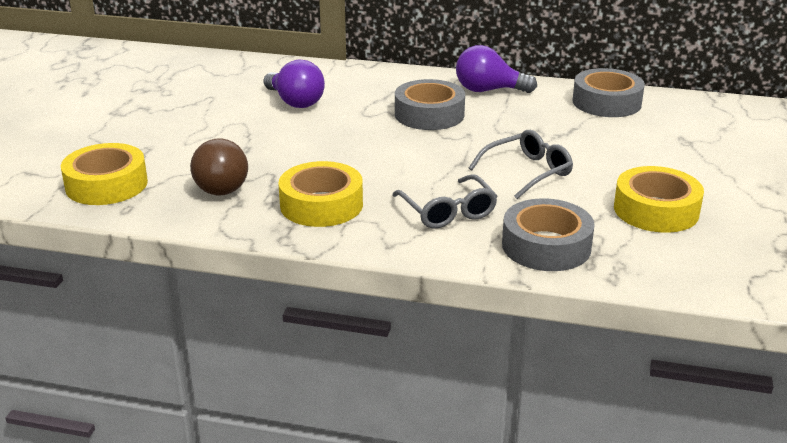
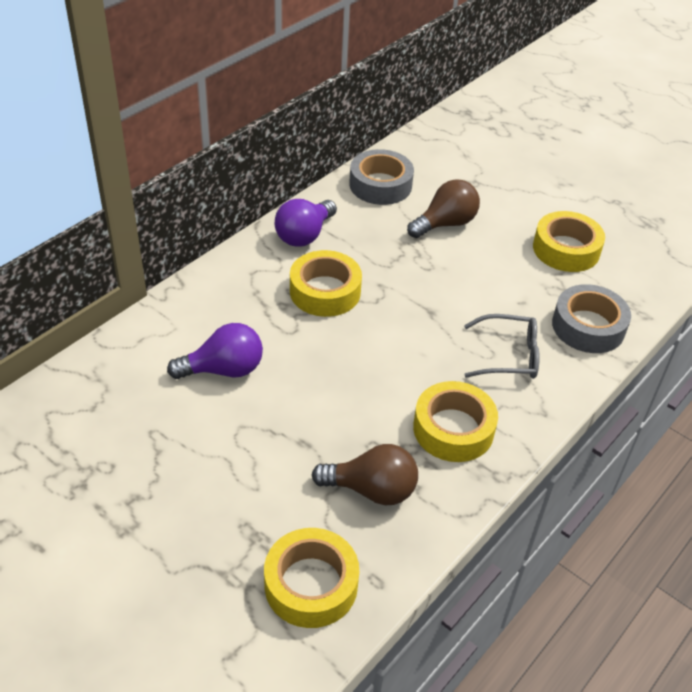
camera: 65 degrees left, 15 degrees up
(429, 114) = (325, 291): grey tape -> yellow tape
(528, 172) = (471, 283): grey glasses -> none
(597, 142) = (445, 224): none -> brown light bulb

